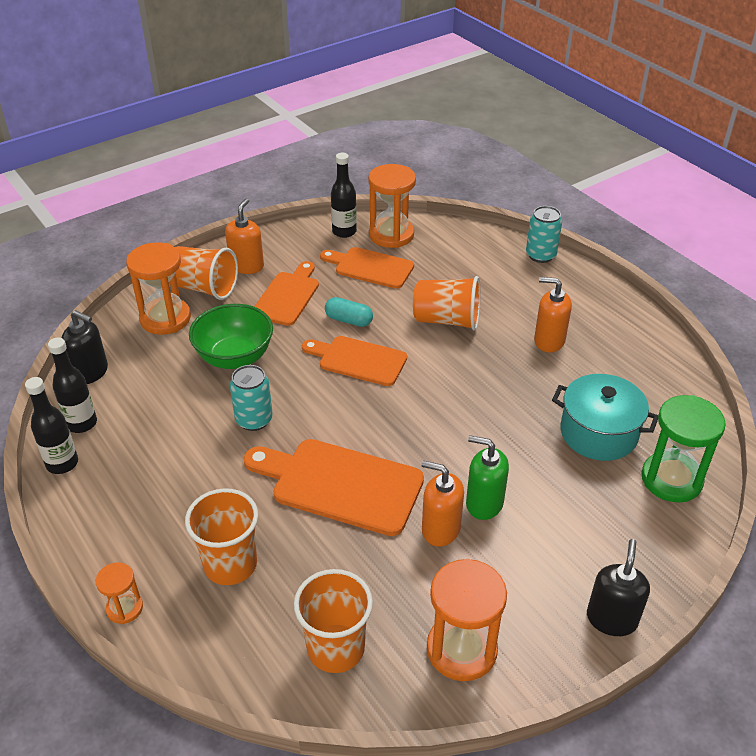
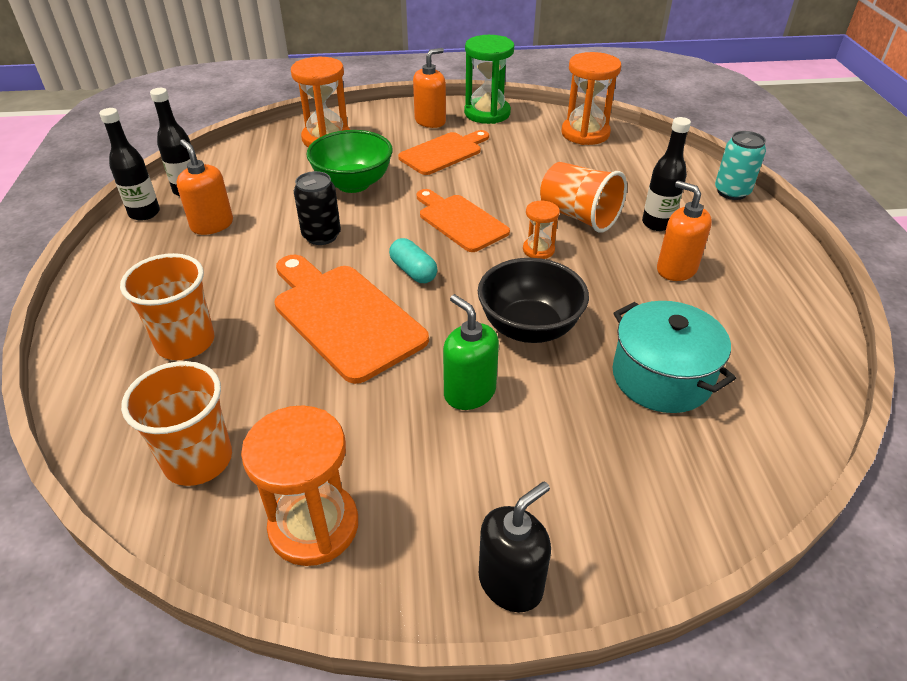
camera: 30 degrees right, 0 degrees up
(90, 372) = (232, 158): black soap dispenser -> none
(124, 608) = (71, 339): orange hourglass -> orange hourglass (538, 250)
(204, 288) = (379, 126): orange cup -> none
(254, 420) = (321, 236): turquoise can -> black can
(344, 232) = (542, 119): black bottle -> black bottle (657, 223)
(349, 320) = (481, 187): turquoise capsule -> turquoise capsule (413, 271)
(370, 267) = (541, 152): orange cutting board -> none
(440, 529) = (402, 397): orange soap dispenser -> orange soap dispenser (212, 225)
(484, 433) = (529, 327): none -> black bowl
(671, 479) = (717, 463): green hourglass -> green hourglass (487, 113)

